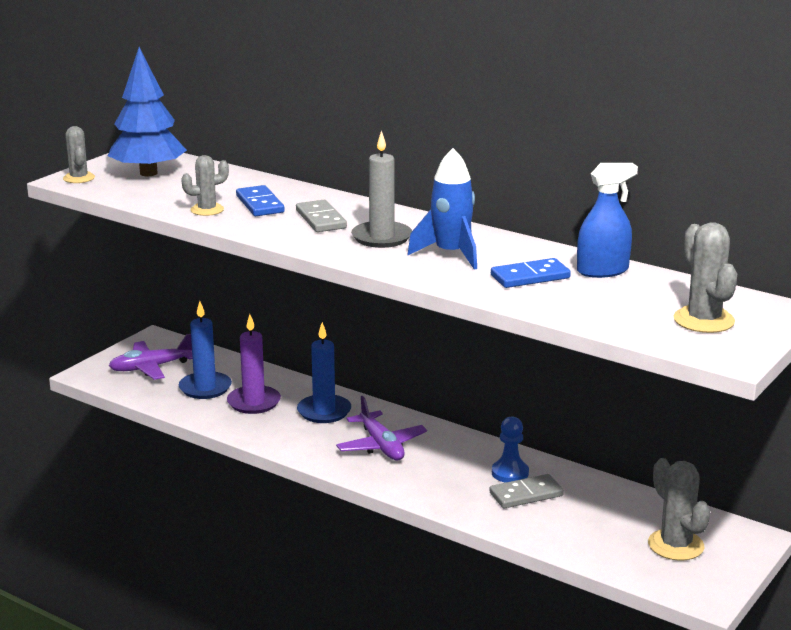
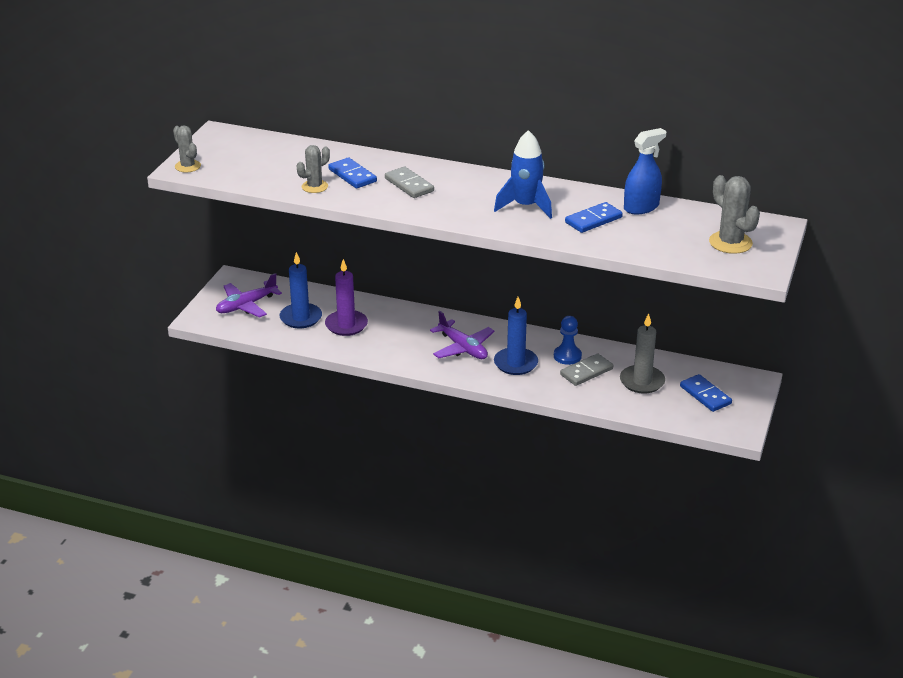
camera: 15 degrees left, 10 degrees up
(148, 173) = (241, 154): blue tree -> none
(324, 411) = (405, 325): blue candle -> blue candle (515, 363)
(381, 237) = (465, 197): grey candle -> grey candle (642, 381)
(675, 545) = (705, 395): grey cactus -> blue domino

